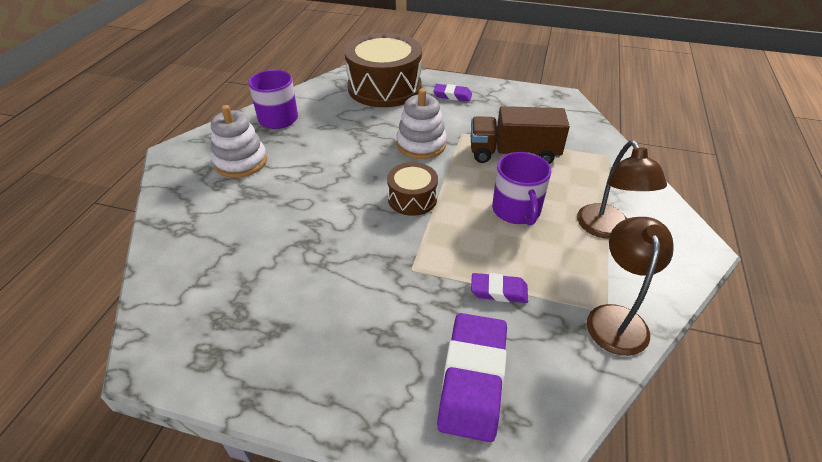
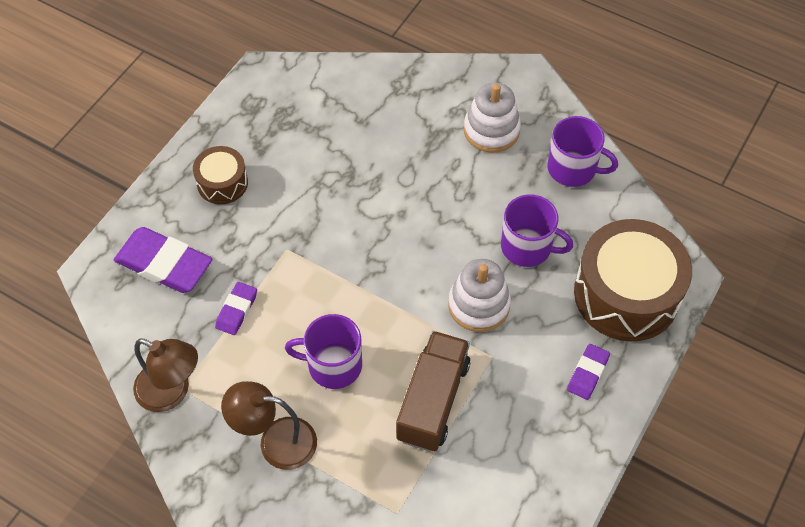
camera: 105 degrees right, 15 degrees up
(359, 129) = (528, 247): none -> purple mug
(412, 198) = (383, 273): brown drum -> brown drum (222, 183)

